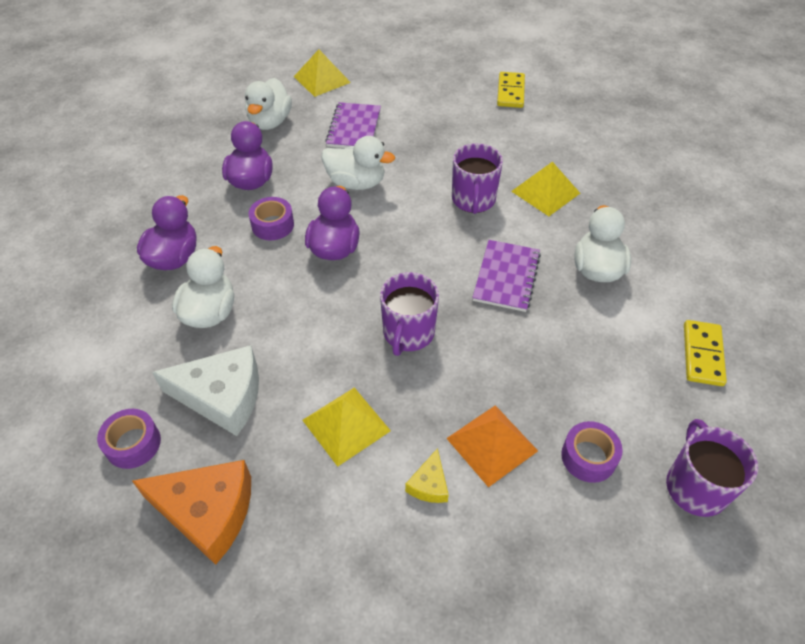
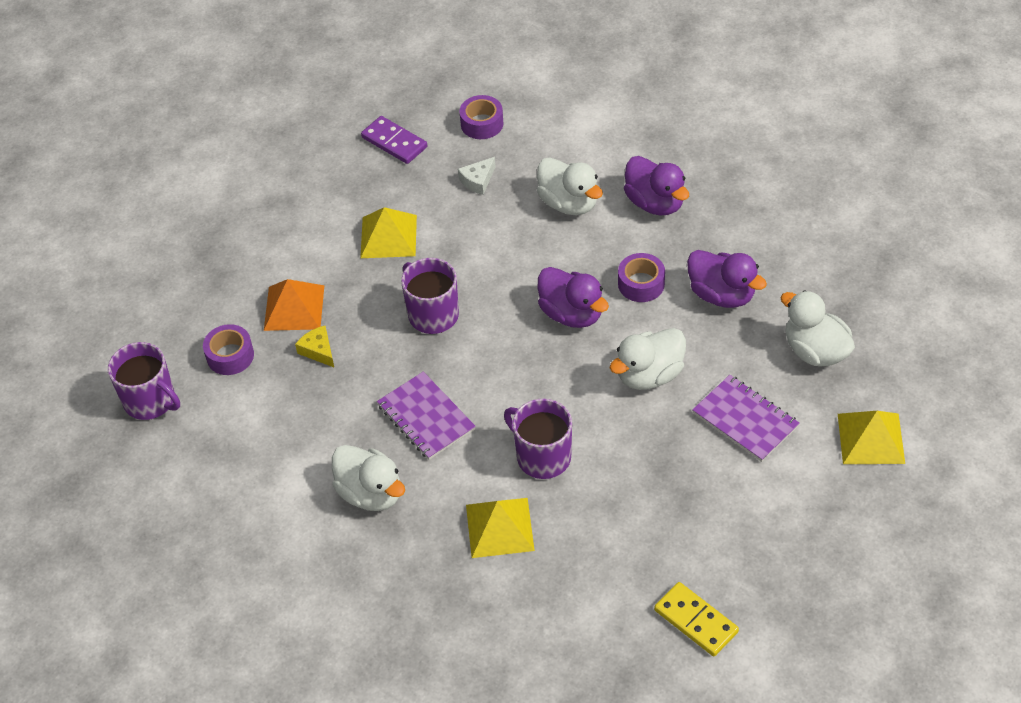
camera: 130 degrees right, 0 degrees up
(207, 512) = (394, 142): orange cheese -> purple domino
(222, 396) = (478, 181): white cheese -> white cheese, size x0.48
(429, 484) = (302, 257): yellow cheese -> yellow cheese (318, 350)
(702, 354) = (224, 498): yellow domino -> none

